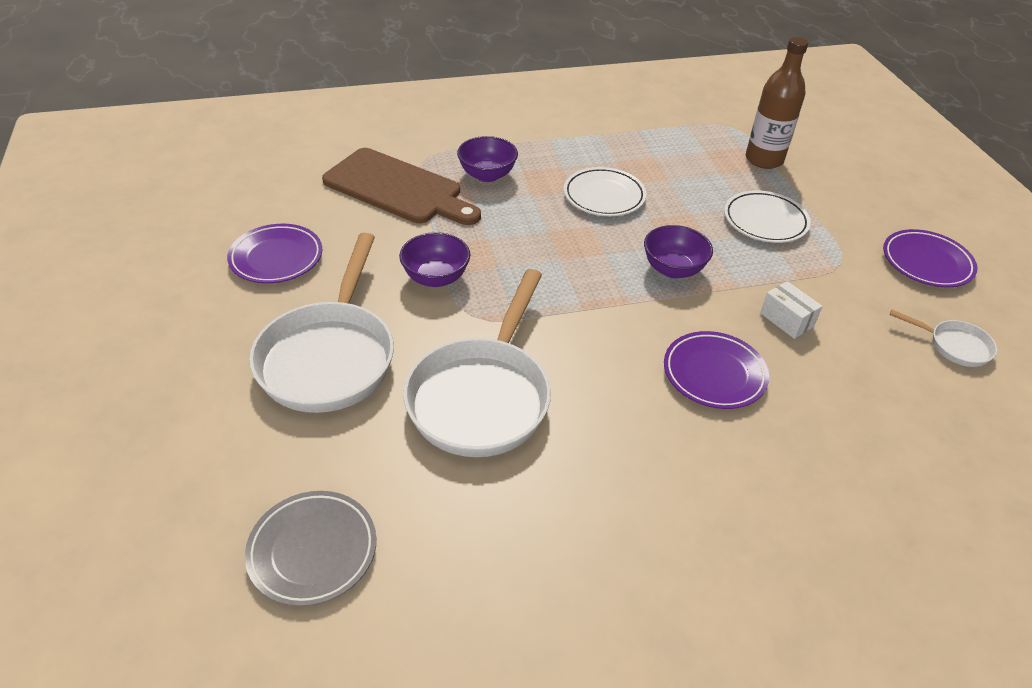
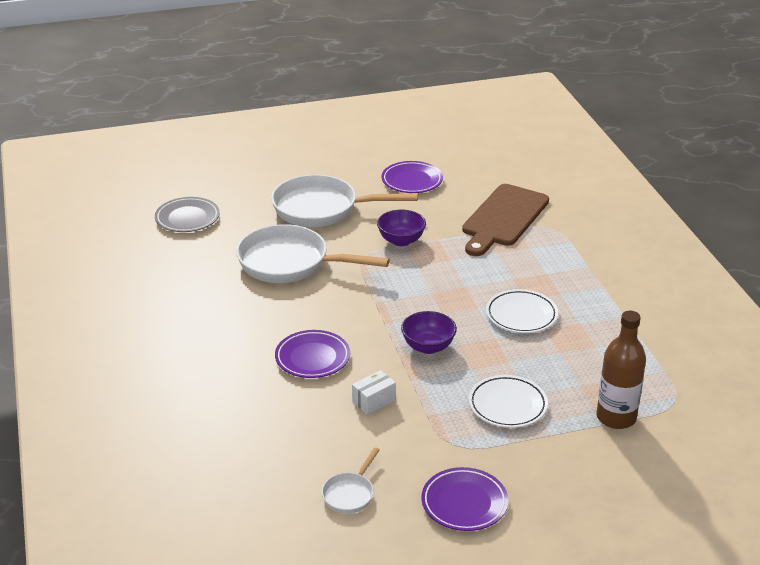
camera: 90 degrees right, 10 degrees down
(487, 175) = (535, 257): purple bowl -> none

